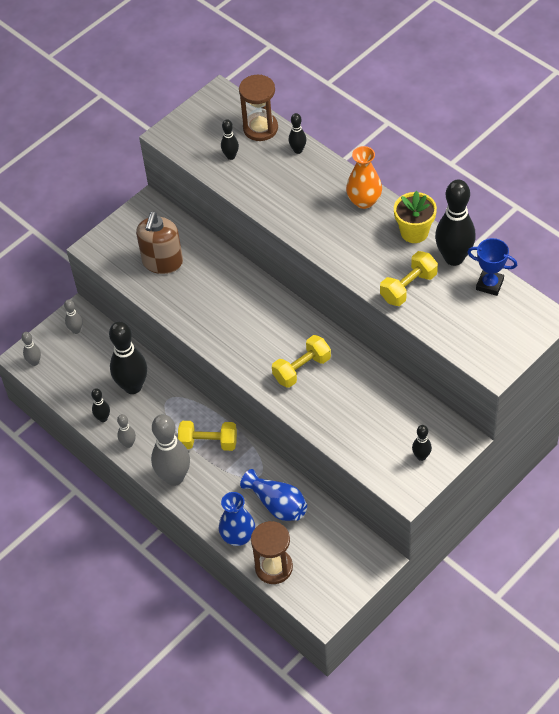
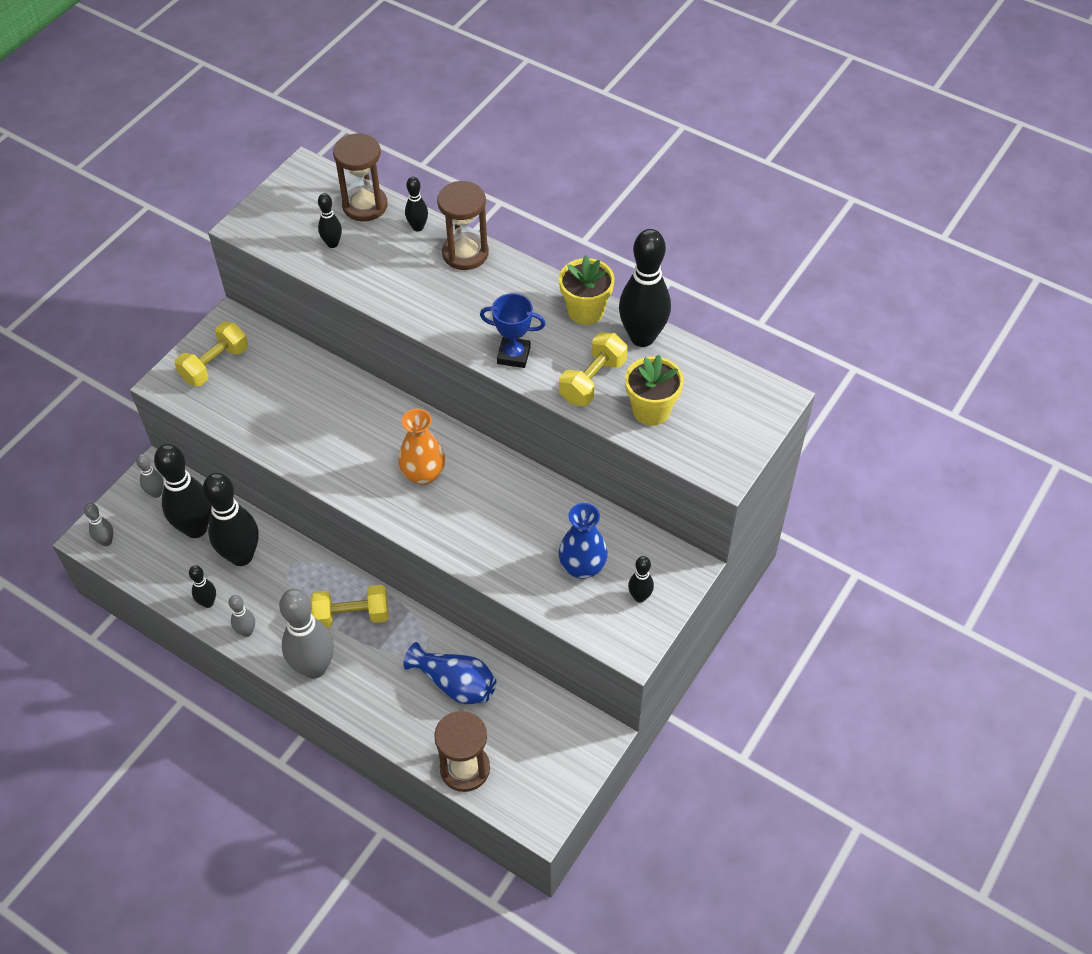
camera: 15 degrees left, 0 degrees up
(102, 361) = (196, 528): none -> black bowling pin
(162, 262) = (260, 390): brown soap dispenser -> none
(238, 536) = (411, 734): blue vase -> blue vase (582, 567)
(302, 369) = (464, 504): yellow dumbbell -> yellow dumbbell (215, 364)
(330, 175) = (465, 253): none -> brown hourglass
(364, 201) = (514, 280): orange vase -> orange vase (423, 474)
(448, 315) = (651, 410): none -> yellow flower pot
(489, 284) = (694, 365): blue trophy -> blue trophy (513, 355)

